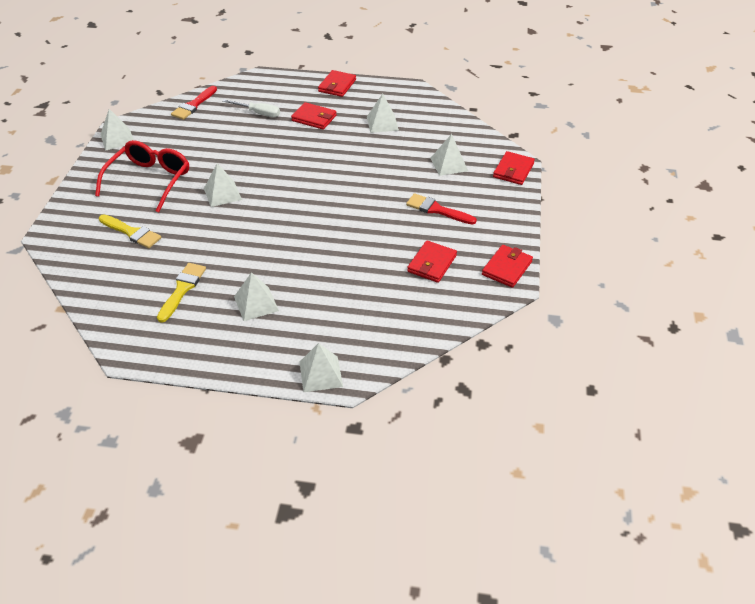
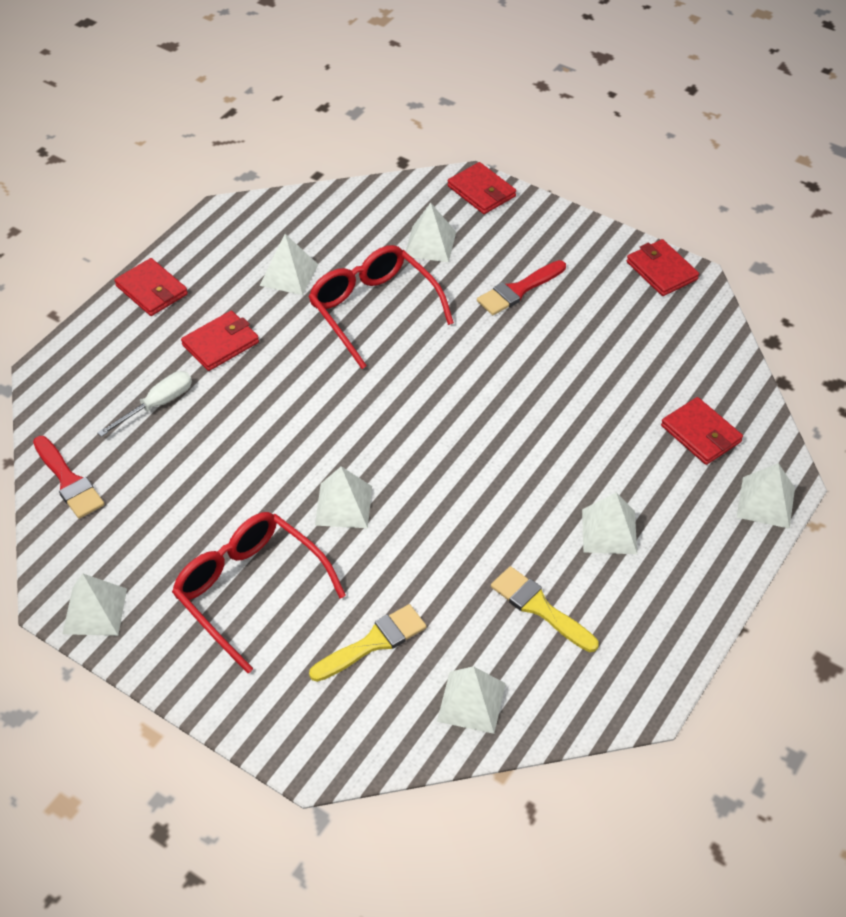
camera: 65 degrees left, 5 degrees up
(104, 281) = (471, 702): none -> white pyramid
(376, 160) = (374, 310): none -> red glasses
(432, 264) = (619, 333): red wallet -> red wallet (700, 434)

